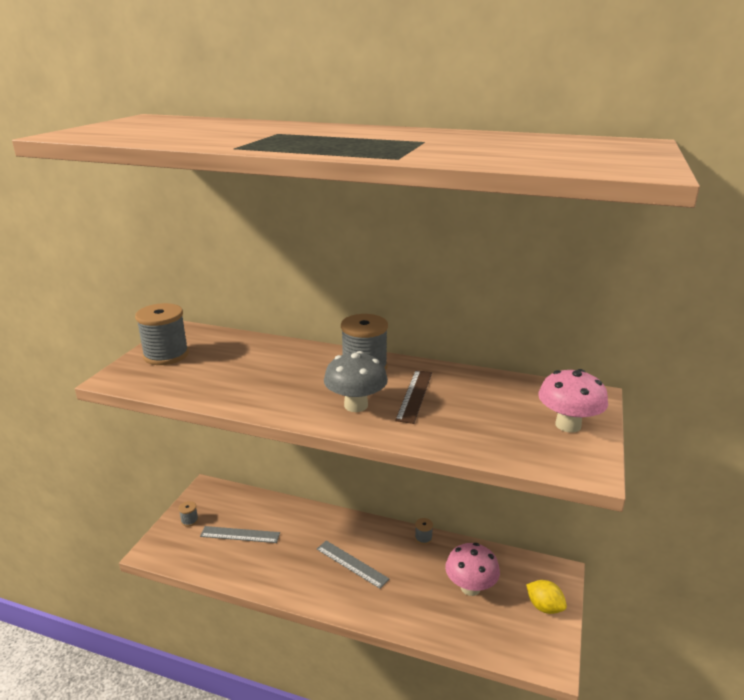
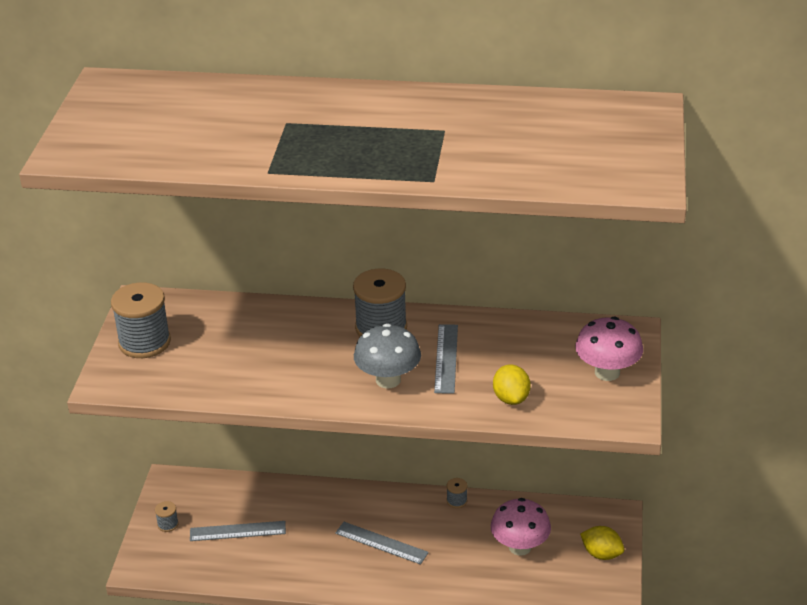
camera: 10 degrees left, 10 degrees up
(414, 395) = (446, 358): brown ruler -> grey ruler
(468, 435) = (511, 398): none -> yellow lemon

